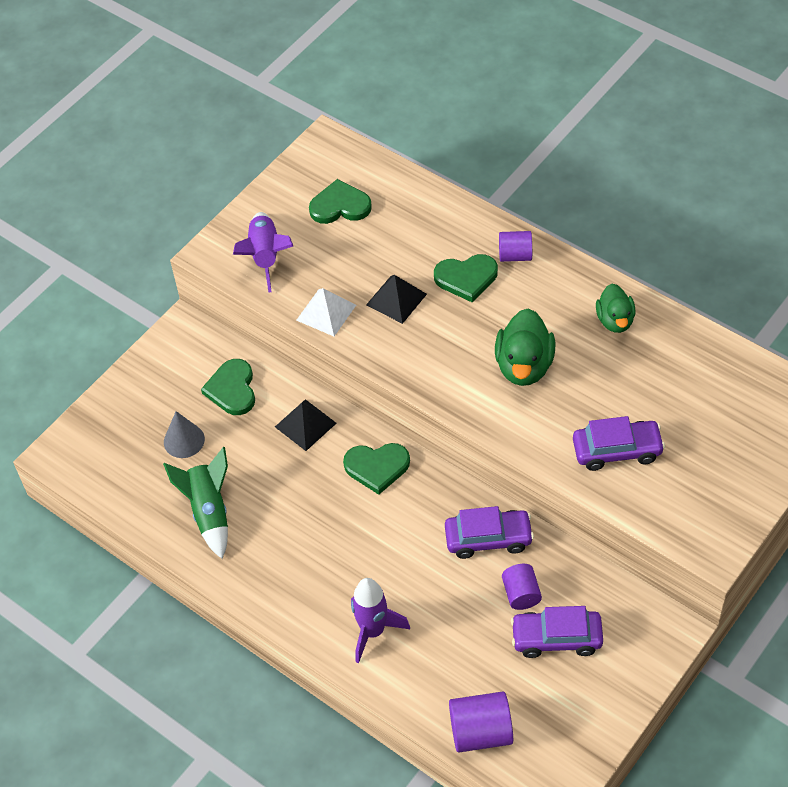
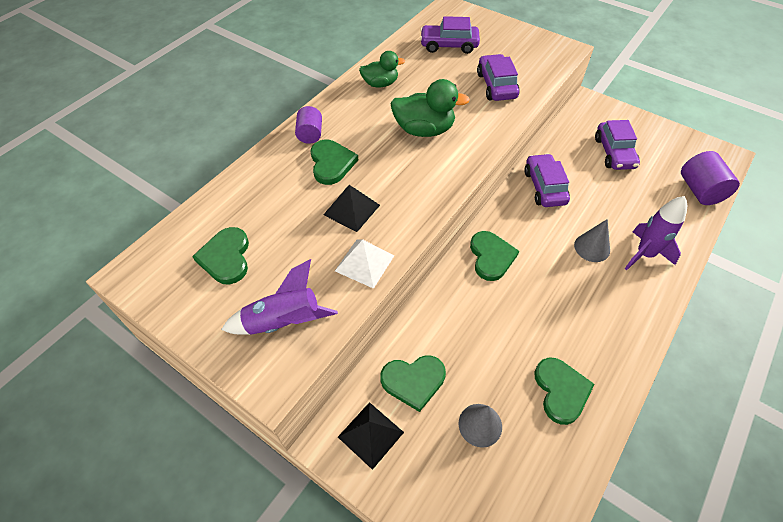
camera: 95 degrees left, 0 degrees up
(209, 512) = (561, 391): green rocket -> green heart
(305, 425) = (452, 312): black pyramid -> black pyramid (371, 434)
(386, 575) = (592, 247): none -> grey cone
(521, 594) = (585, 170): purple cylinder -> none
(710, 400) = (449, 45): none -> purple car

